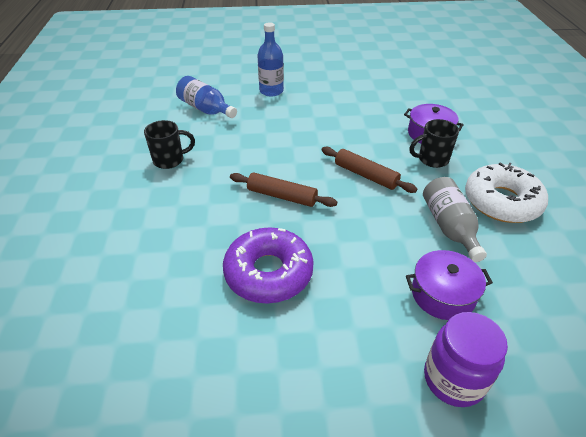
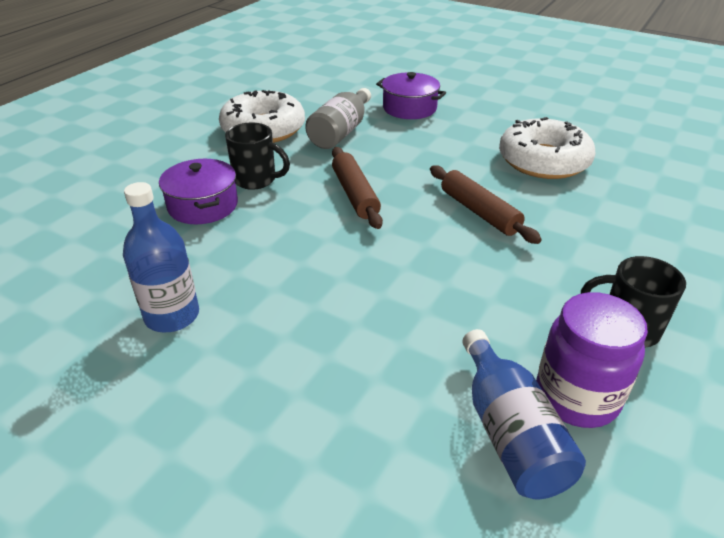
camera: 145 degrees left, 5 degrees down
(268, 273) = (543, 161): purple donut -> white donut
(271, 91) = (321, 417): blue bottle -> blue bottle (172, 316)
(453, 379) = (455, 85): purple jar -> purple jar (576, 397)

